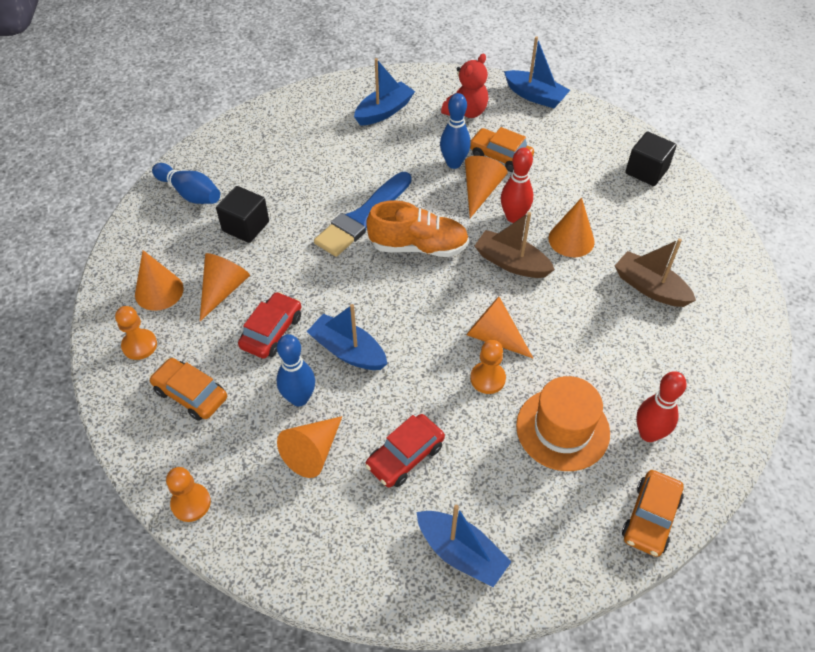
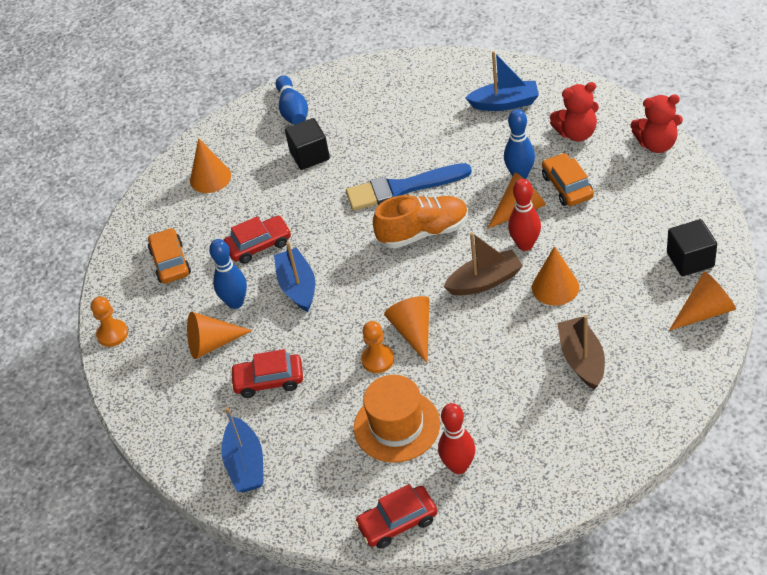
camera: 45 degrees right, 5 degrees down
(139, 345) = (167, 211): orange pawn -> none
(223, 290) = (252, 198): orange cone -> orange cone (705, 311)
(418, 246) = (423, 232): orange shoe -> orange shoe turned 60 degrees counterclockwise
(511, 263) = (485, 281): brown boat -> brown boat turned 90 degrees clockwise
(535, 96) = (657, 144): blue boat -> red teddy bear
(650, 518) = (397, 522): orange car -> red car

